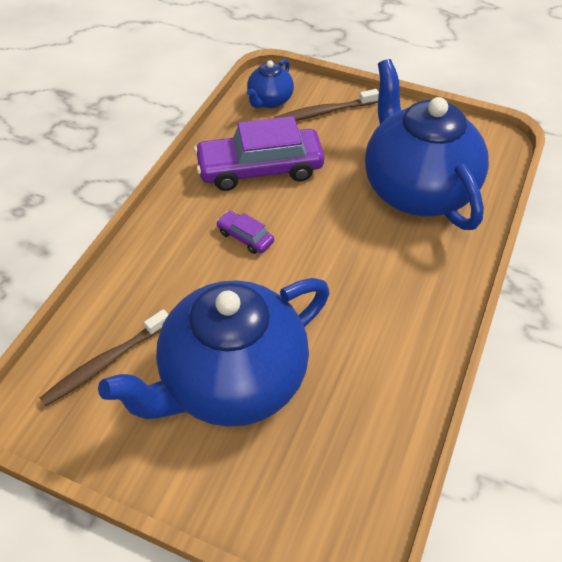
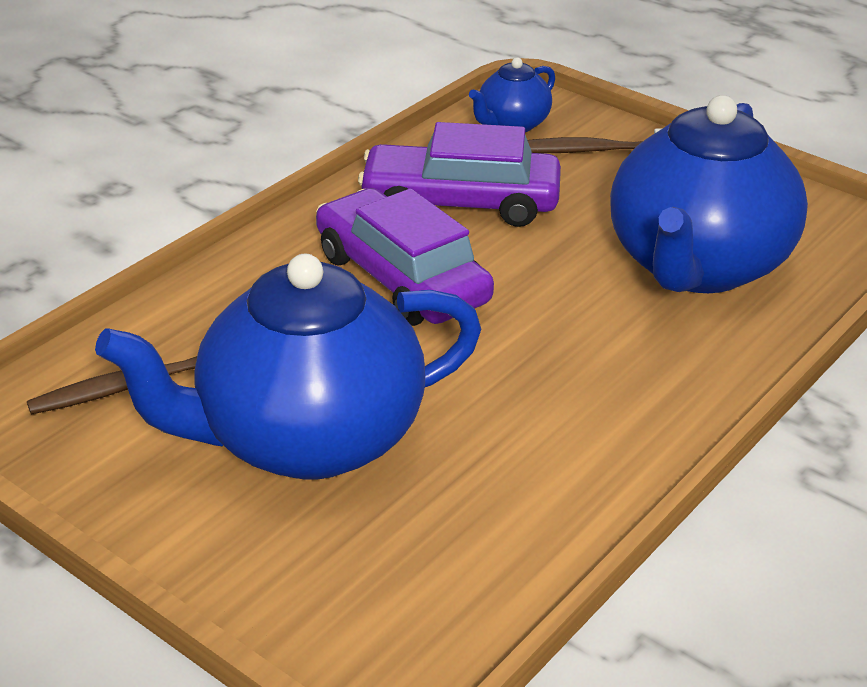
camera: 15 degrees right, 15 degrees down
(245, 237) = (402, 278): purple car -> purple car, size x2.23
(416, 190) = (697, 266): blue teapot -> blue teapot turned 150 degrees counterclockwise

